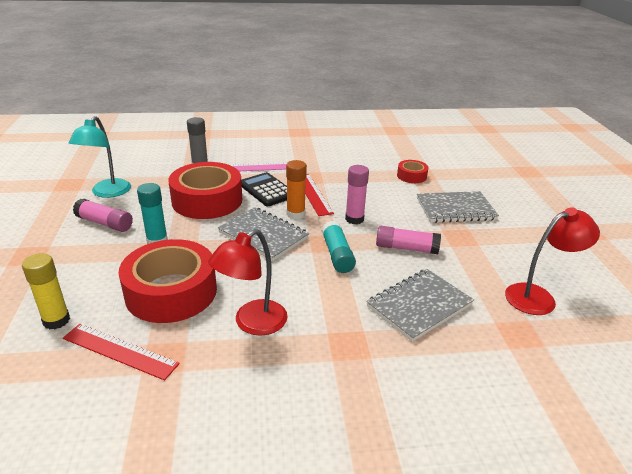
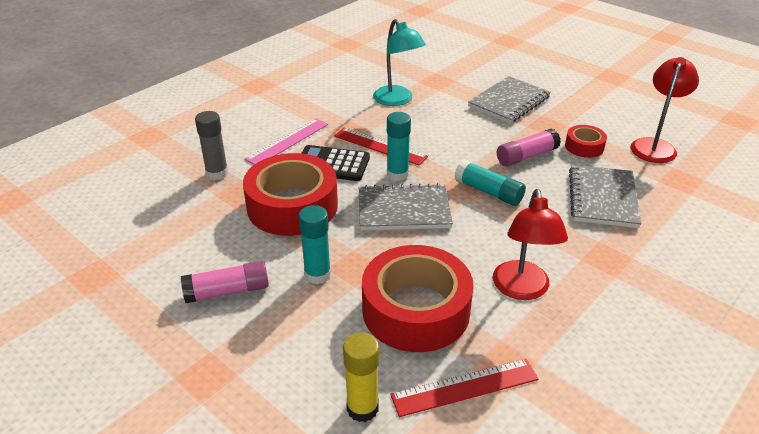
camera: 40 degrees left, 5 degrees up
(107, 193) = (165, 259): turquoise lamp -> turquoise lamp (397, 100)
(295, 214) = (397, 174): orange glue stick -> turquoise glue stick
(354, 219) = (451, 152): pink glue stick -> none
(411, 176) = (432, 86): red tape -> red tape (584, 146)

